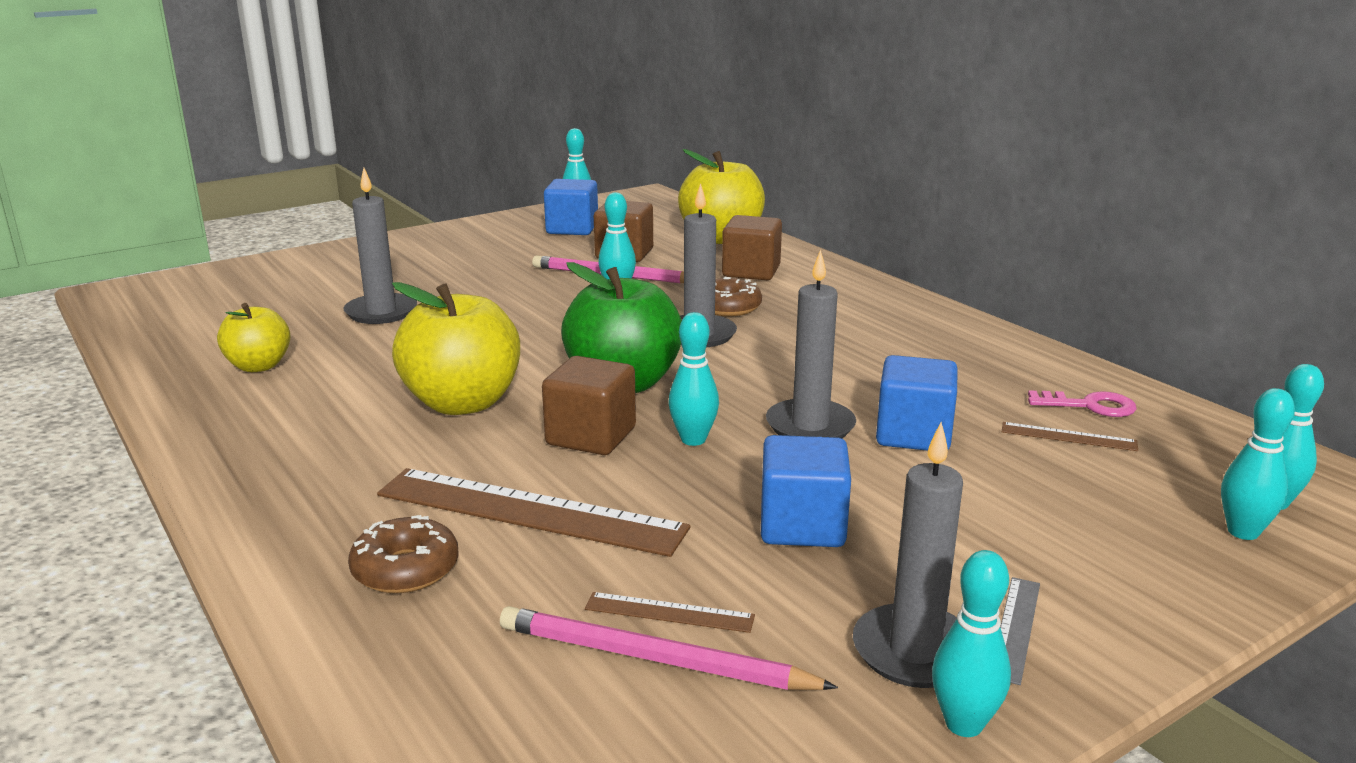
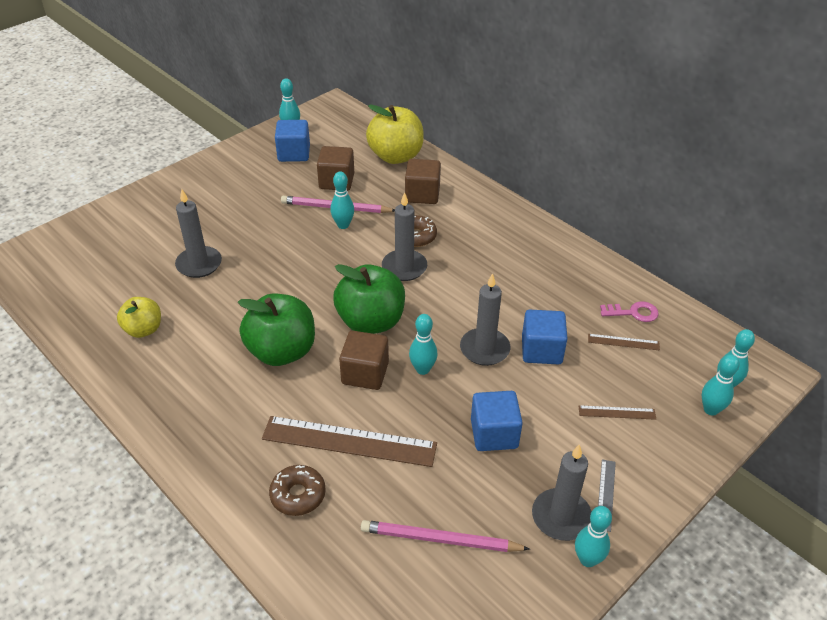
camera: 10 degrees left, 20 degrees up
(462, 403) = (282, 351): yellow apple -> green apple
(669, 612) = (440, 507): brown ruler -> brown ruler (617, 412)

